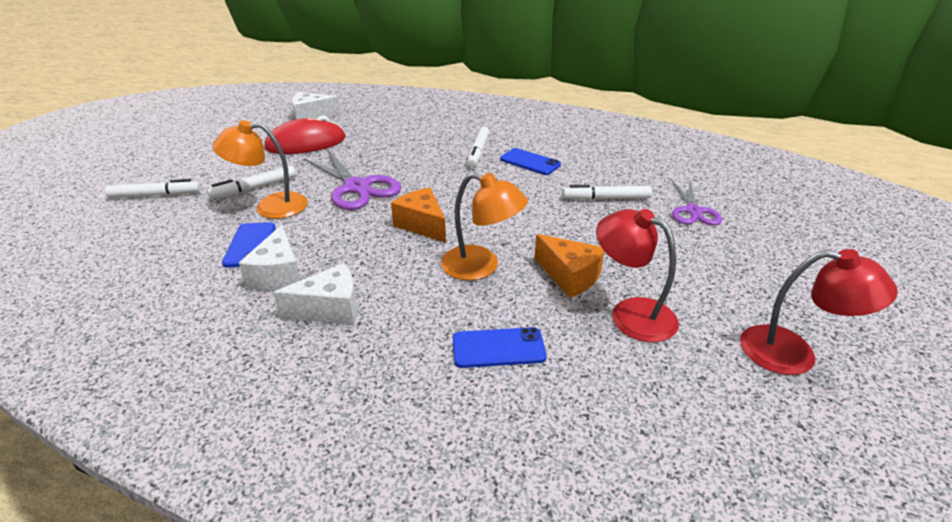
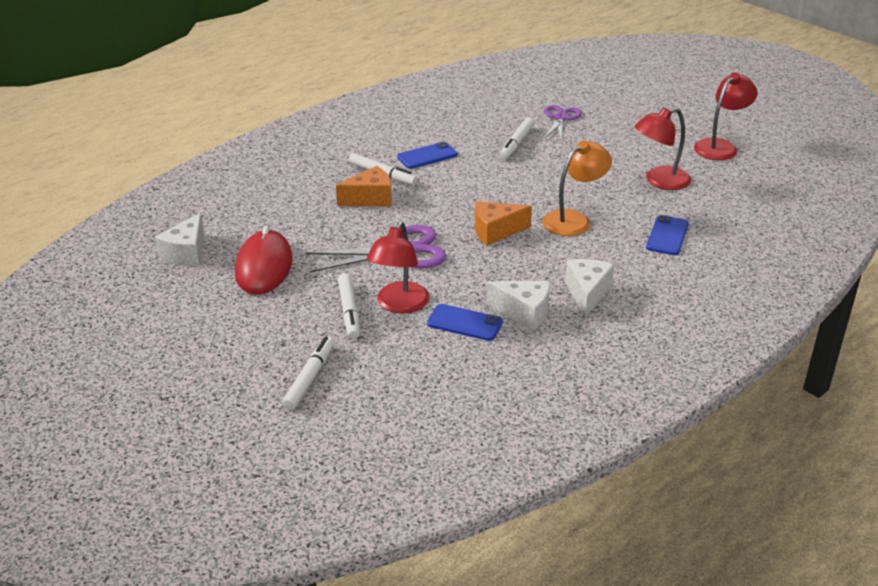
camera: 65 degrees left, 0 degrees up
(270, 207) = (399, 305): orange lamp -> red lamp
(569, 276) = (608, 189): orange cheese -> orange cheese (370, 199)
(693, 211) = (560, 118): purple scissors -> purple scissors turned 105 degrees counterclockwise

